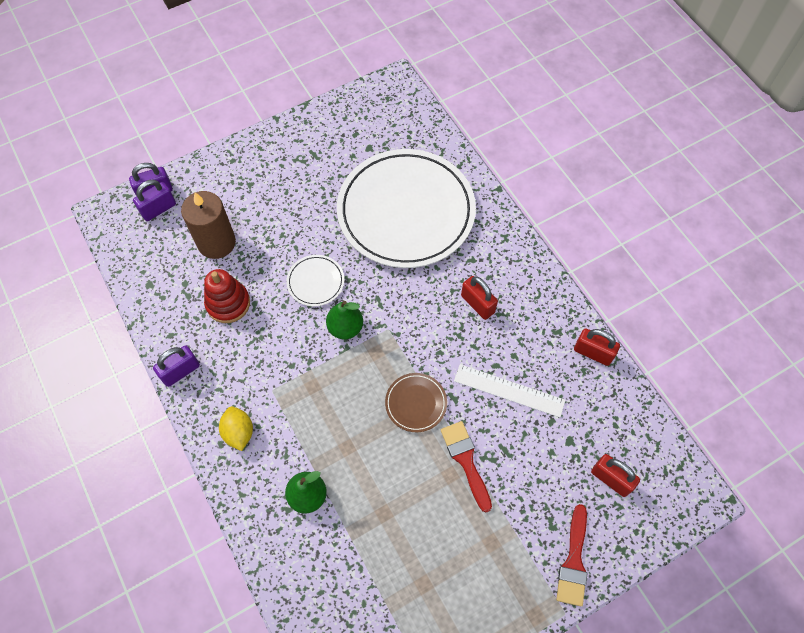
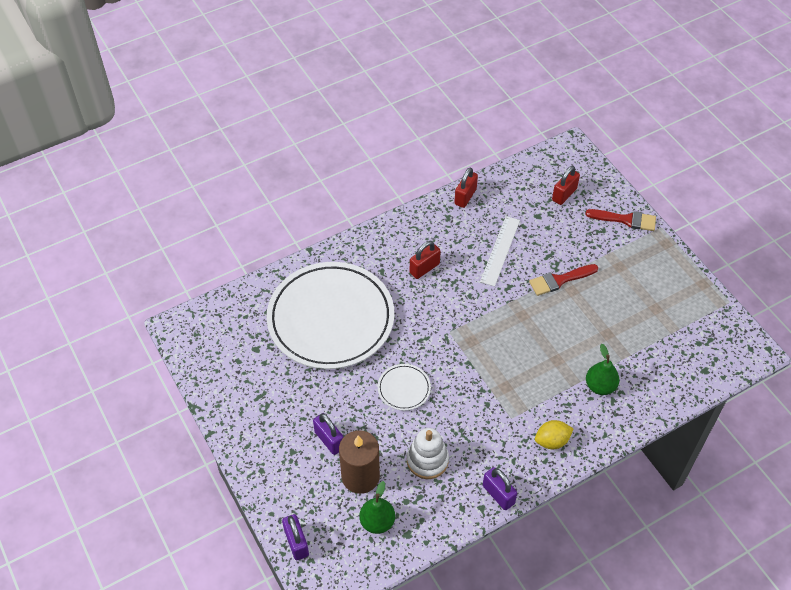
camera: 90 degrees left, 10 degrees down
(158, 209) = (318, 536): purple padlock -> purple padlock (329, 440)
(228, 303) = (427, 460): red stacking toy -> white stacking toy
(345, 327) = (449, 363): green pear -> green pear (377, 522)
(416, 403) = (515, 312): brown plate -> none

